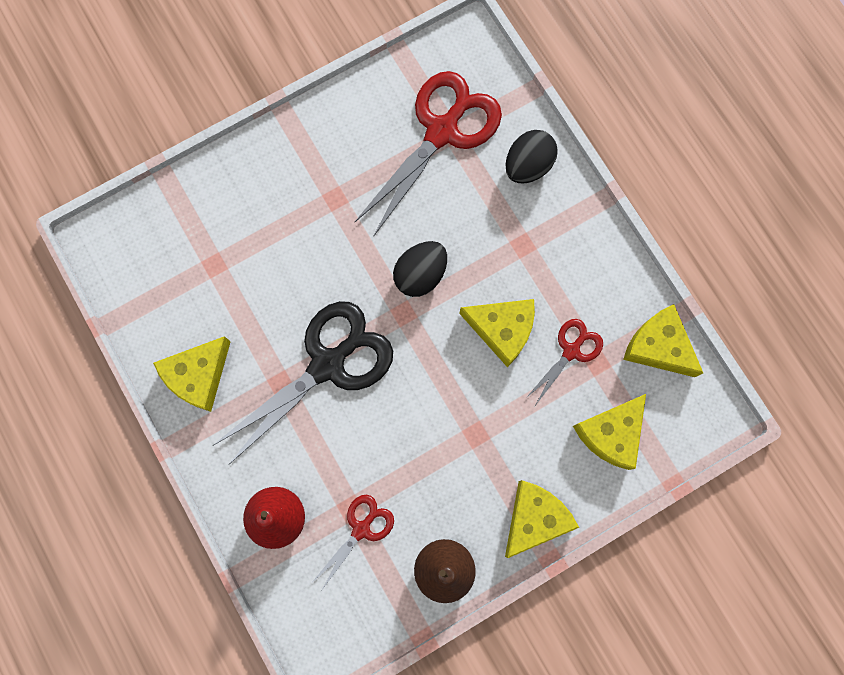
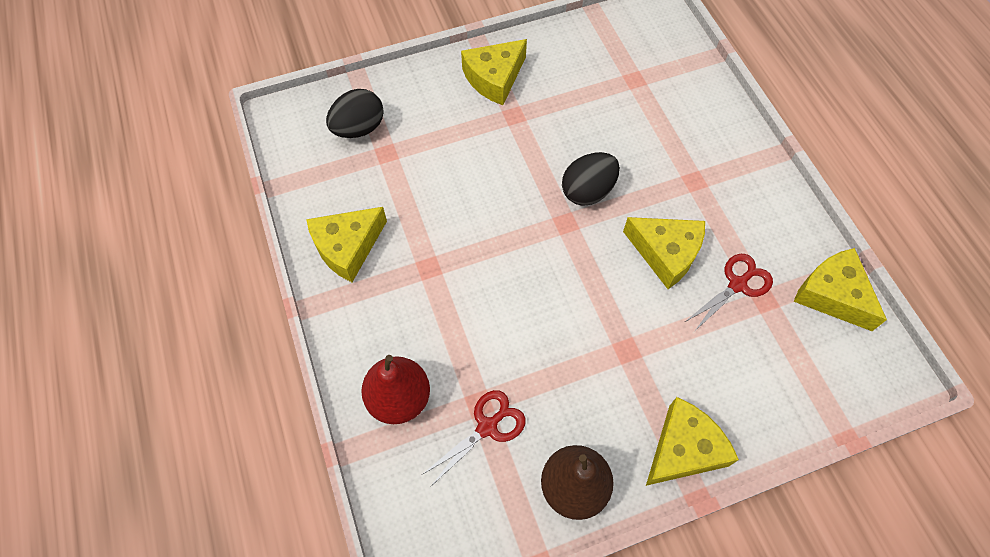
camera: 10 degrees right, 15 degrees down
(328, 364) = (481, 257): black scissors -> none
(442, 131) = (625, 76): red scissors -> none
(528, 166) = (705, 115): black egg -> black egg (359, 128)
(611, 433) = (777, 373): yellow cheese -> yellow cheese (494, 78)

